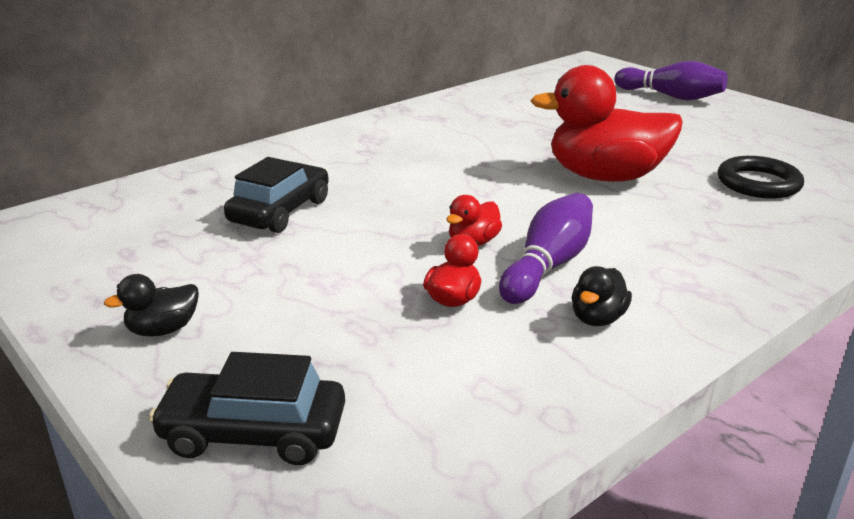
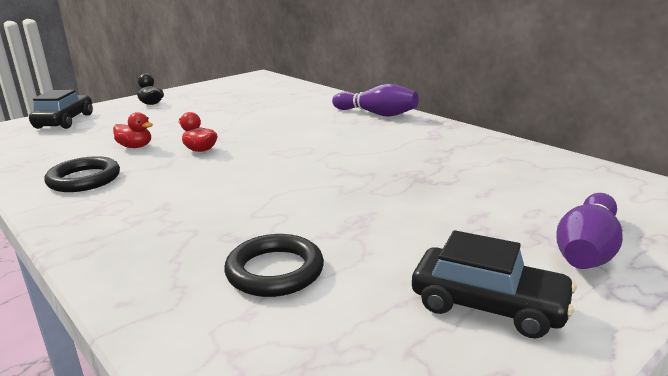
camera: 90 degrees right, 5 degrees down
(280, 211) = (261, 109): black car -> black car (488, 305)
(548, 266) = (157, 168): purple bowling pin -> purple bowling pin (376, 114)
(597, 318) = (84, 179): black duck -> black ring
(605, 177) = (301, 193): red duck -> none

